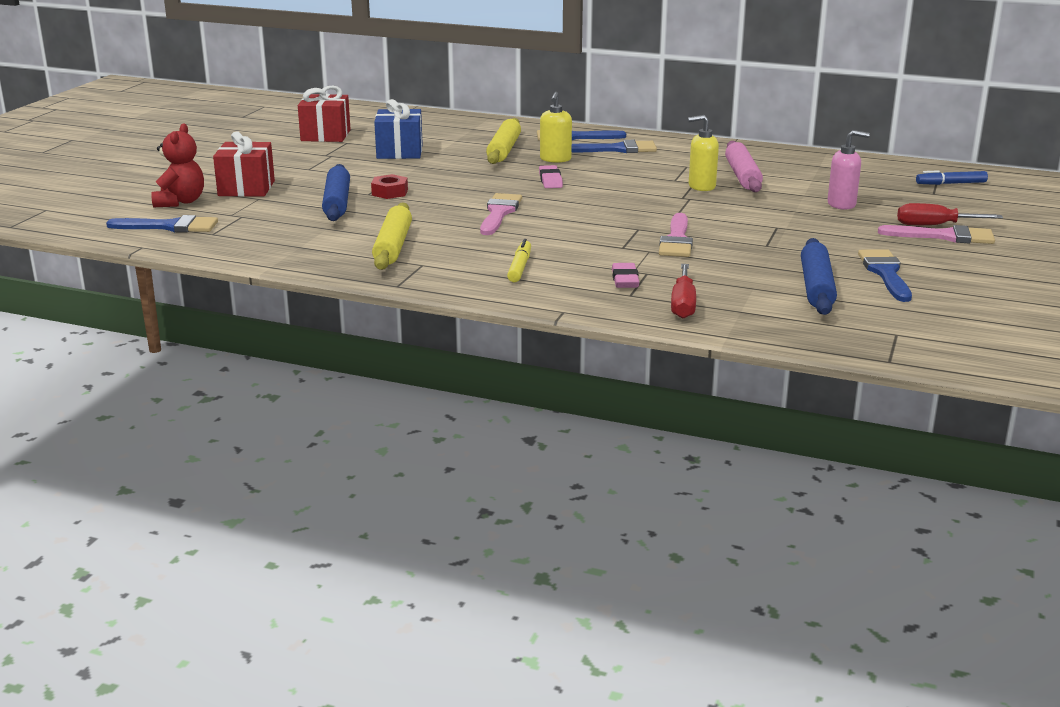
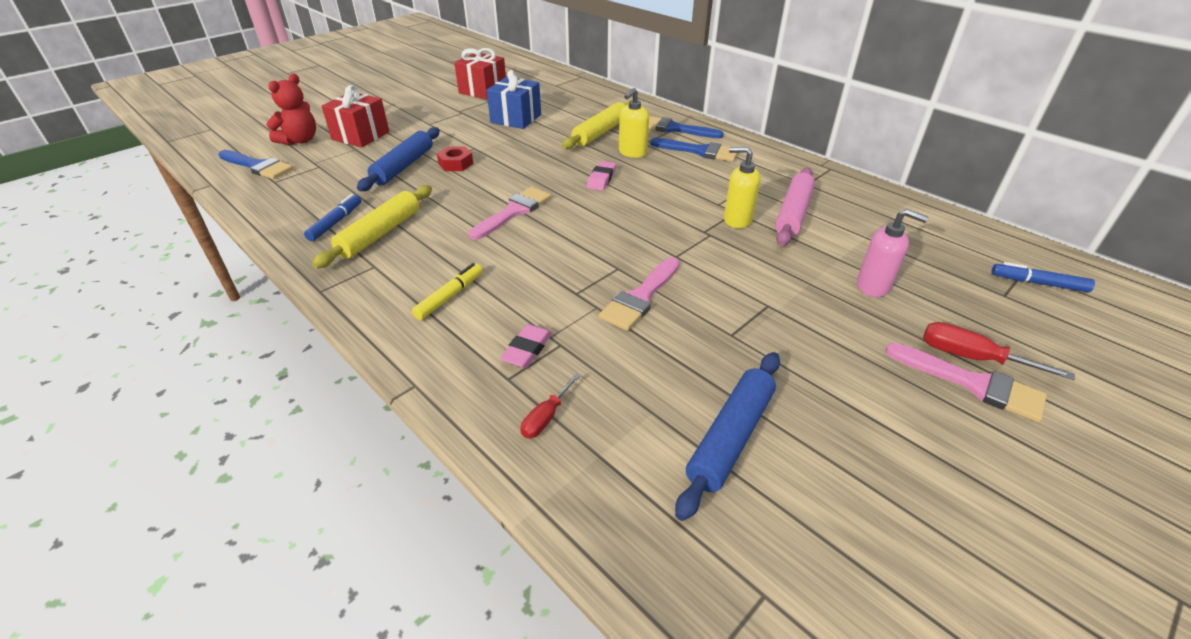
camera: 25 degrees right, 15 degrees up
(335, 247) = (336, 222): none -> blue marker
(683, 304) = (546, 417): red screwdriver -> red screwdriver, size x0.64
(885, 273) = (842, 438): blue brush -> none

